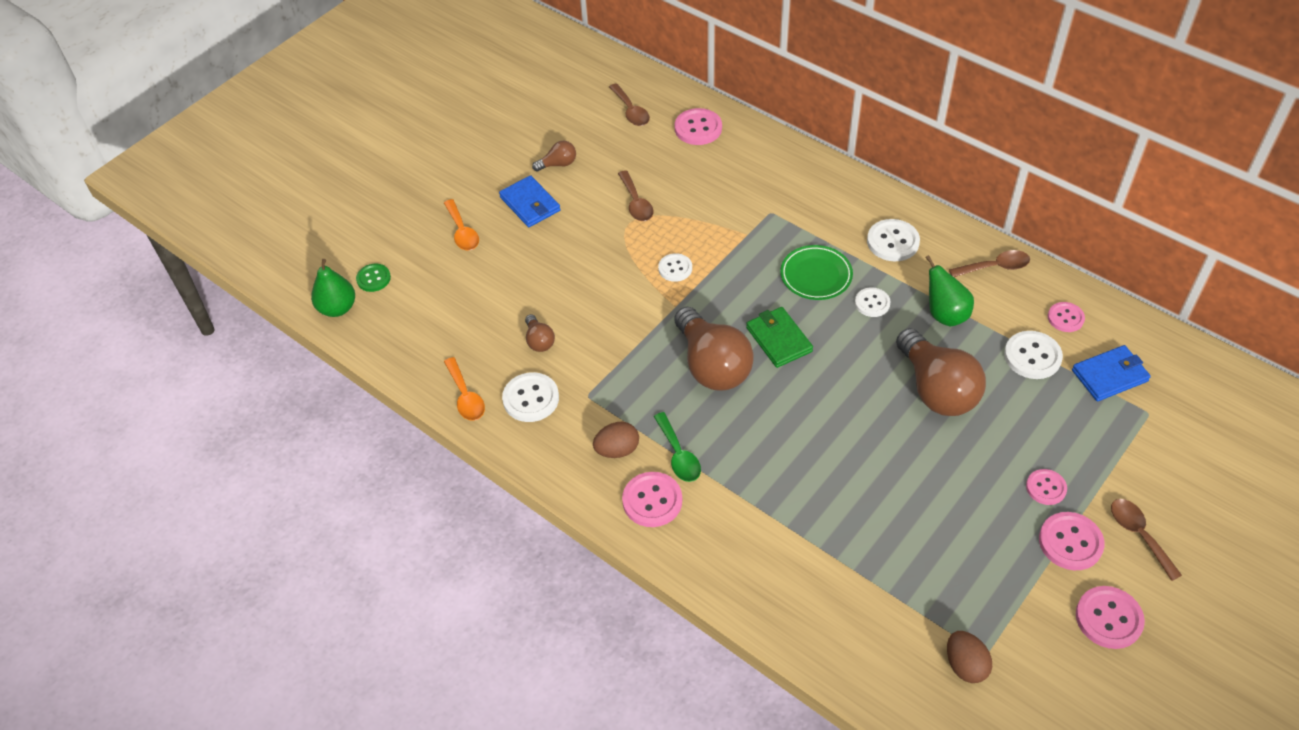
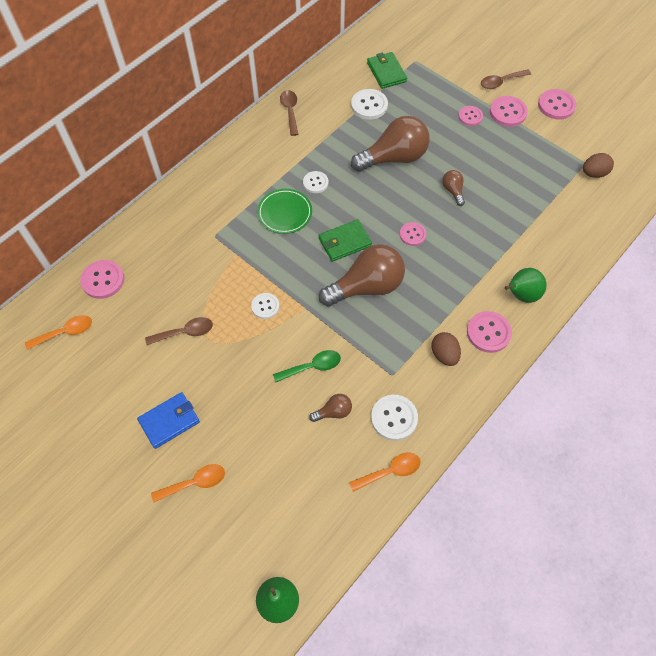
camera: 90 degrees left, 10 degrees up
(373, 278) = (243, 567): green button -> none
(558, 164) = (121, 396): brown light bulb -> brown light bulb (453, 191)
(630, 111) = (65, 333): brown spoon -> orange spoon
(678, 455) = (448, 314): green spoon -> green spoon (312, 367)
(892, 242) = (258, 163): white button -> none
(945, 314) = (330, 144): green pear -> green pear (521, 295)
(1065, 318) = (338, 84): pink button -> pink button (412, 234)
(1109, 376) = (386, 72): blue wallet -> green wallet

